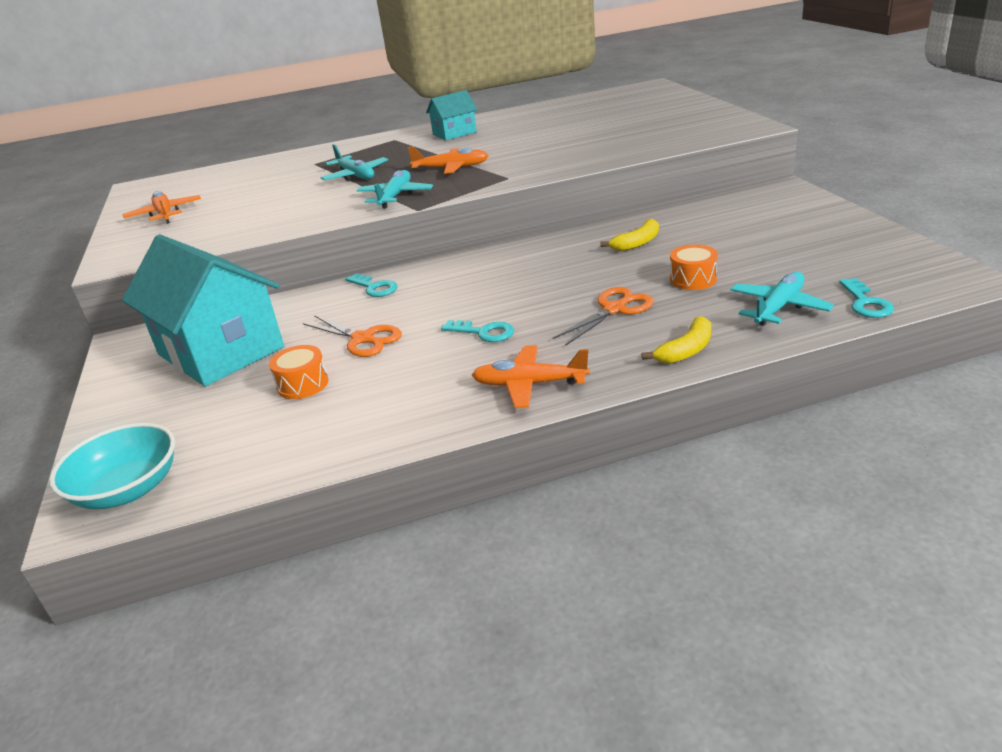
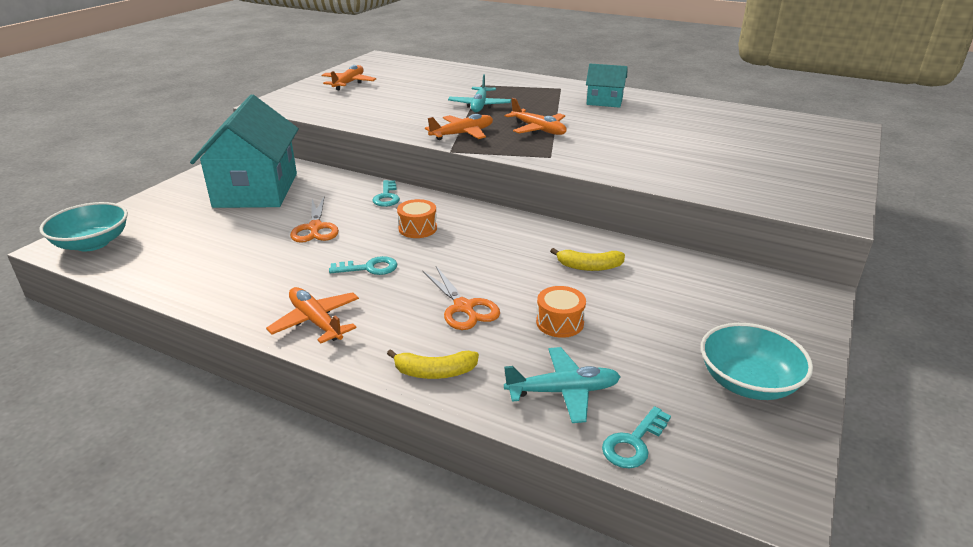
camera: 40 degrees right, 0 degrees up
(303, 384) = (241, 236): orange drum -> orange drum (417, 228)
(395, 196) = (462, 134): turquoise plane -> orange plane
(484, 332) = (369, 268): turquoise key -> turquoise key turned 75 degrees counterclockwise
(614, 309) = (463, 307): orange scissors -> orange scissors turned 60 degrees clockwise
(848, 243) = (748, 382): none -> turquoise bowl

